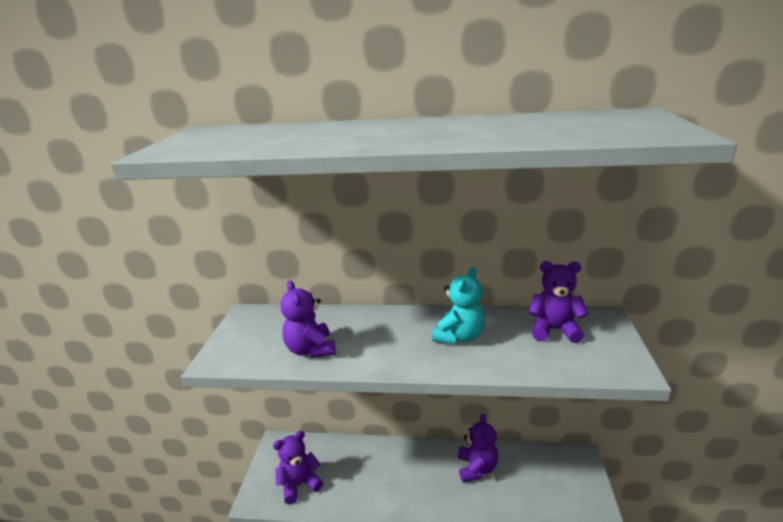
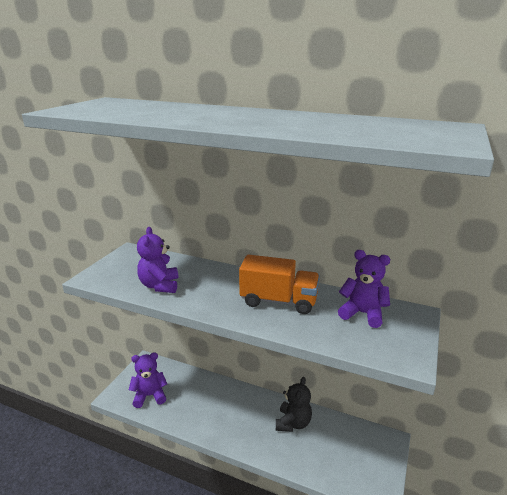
camera: 15 degrees right, 0 degrees up
(459, 336) = (278, 301): turquoise teddy bear -> orange truck
(477, 468) = (293, 423): purple teddy bear -> black teddy bear

